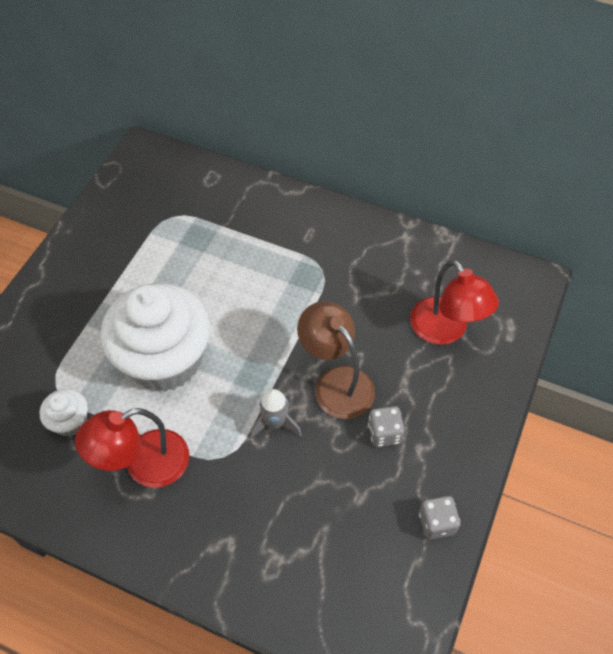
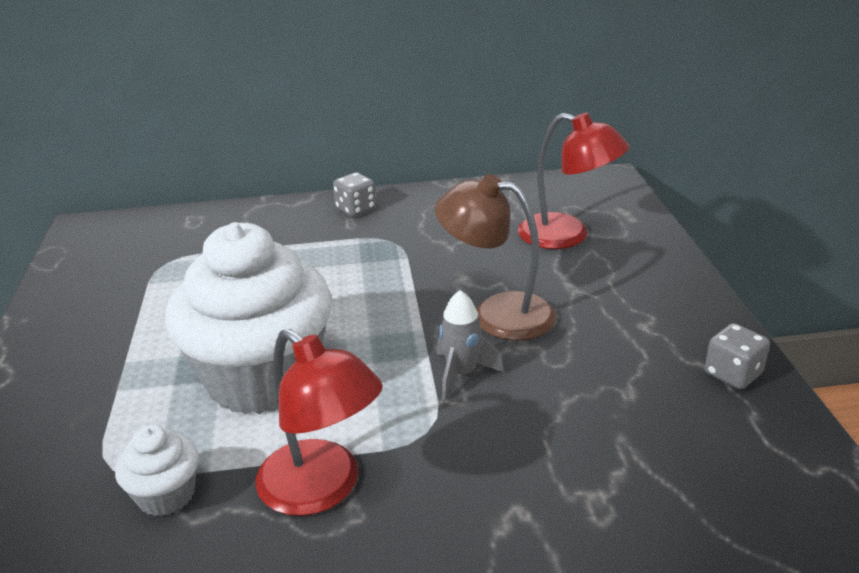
camera: 30 degrees left, 25 degrees down
(144, 465) = (322, 489): red lamp -> red lamp turned 75 degrees counterclockwise
(384, 433) = (594, 329): grey dice -> grey dice (356, 209)

